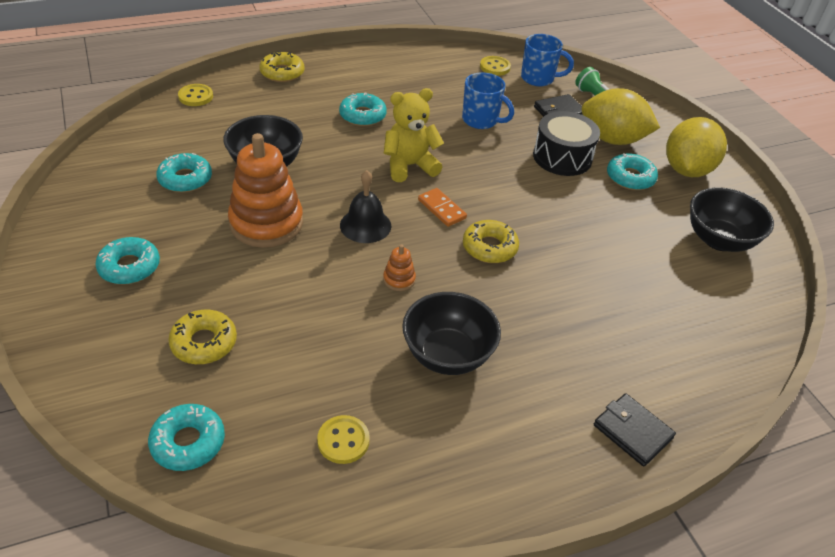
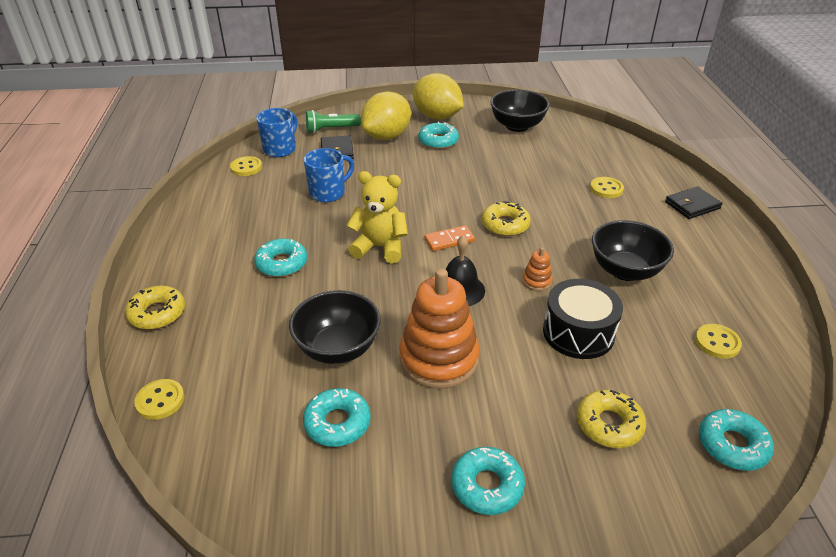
camera: 70 degrees left, 5 degrees down
(409, 166) = (380, 247): yellow teddy bear -> yellow teddy bear turned 105 degrees clockwise
(562, 157) = (400, 164): black drum -> black drum (578, 332)
(618, 335) = (606, 189): none -> yellow button

